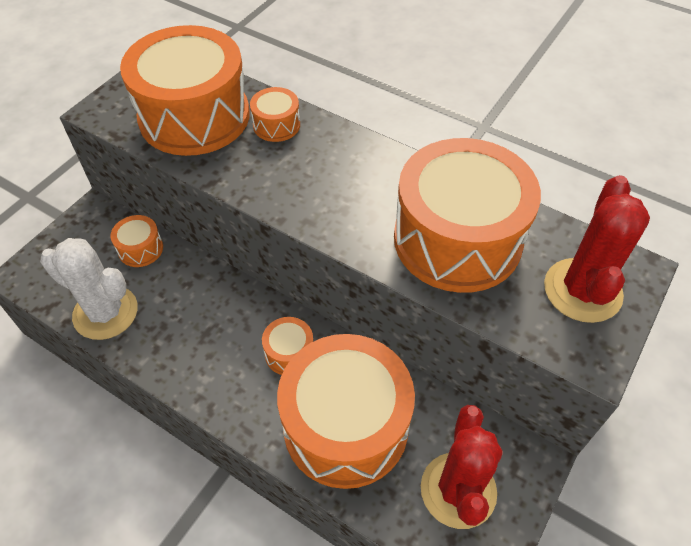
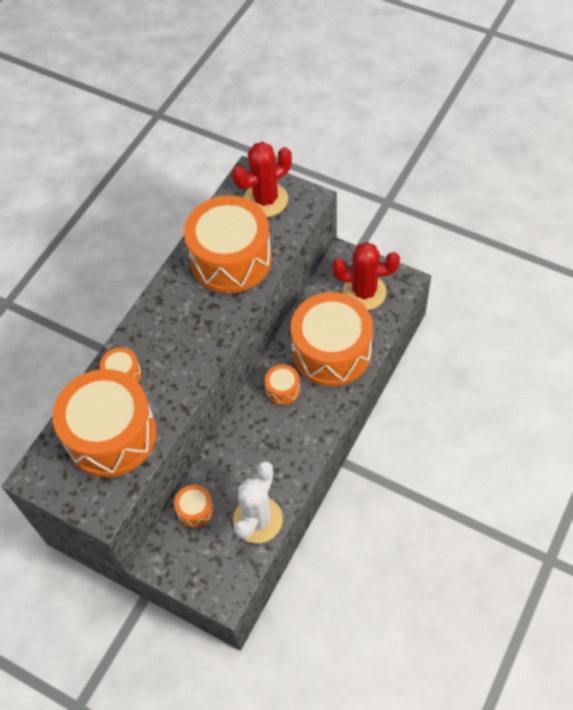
camera: 90 degrees left, 5 degrees up
(582, 290) = (265, 200): red cactus -> red cactus turned 45 degrees counterclockwise

